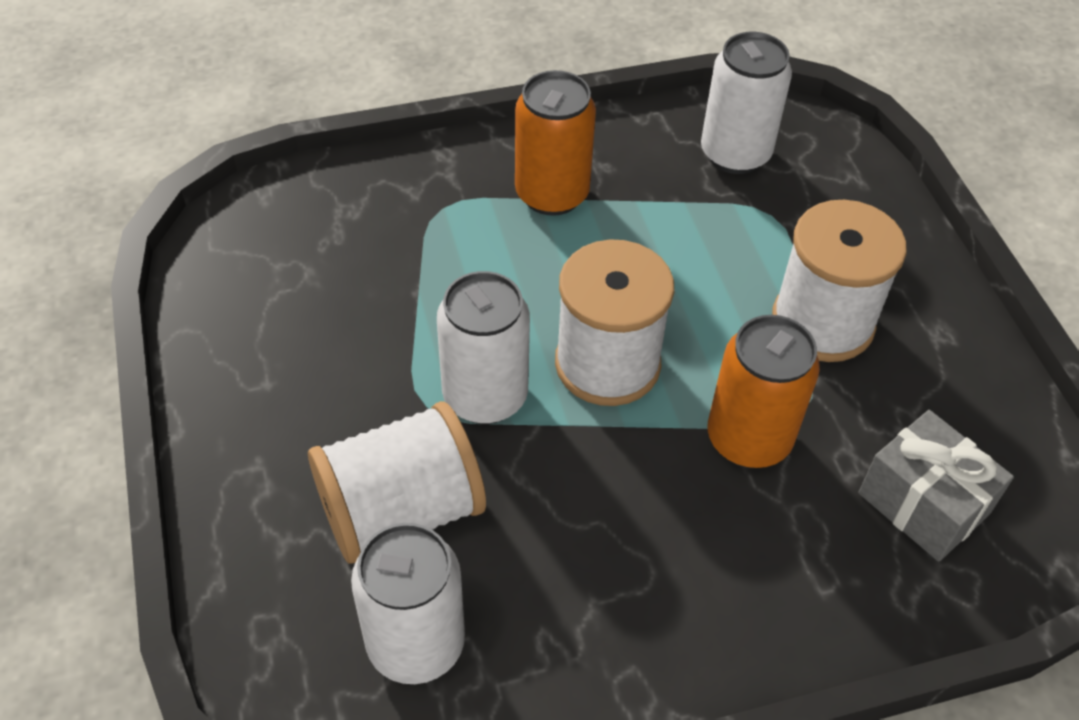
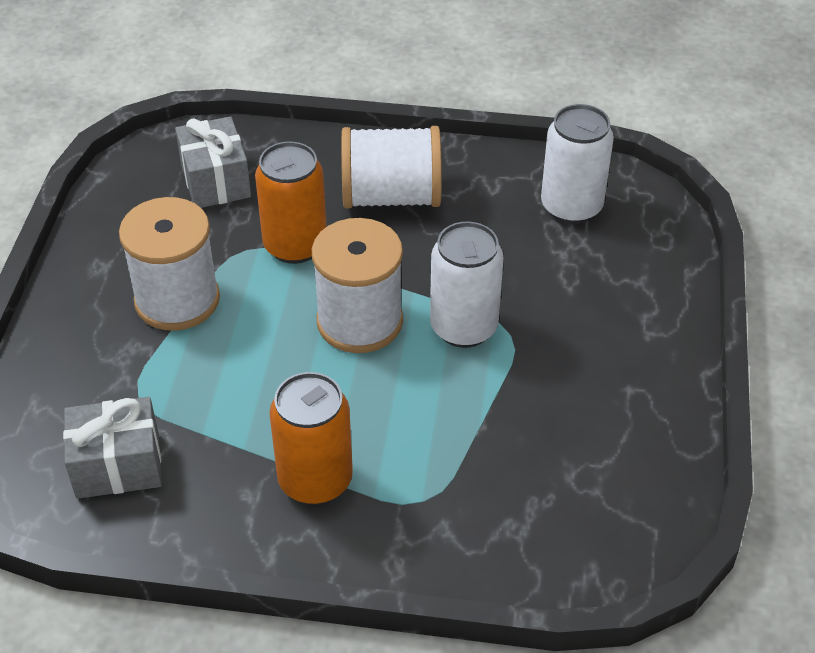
camera: 155 degrees left, 5 degrees down
(401, 511) = (555, 275): white spool -> white spool (391, 197)
(735, 154) = (118, 465): white can -> grey gift

